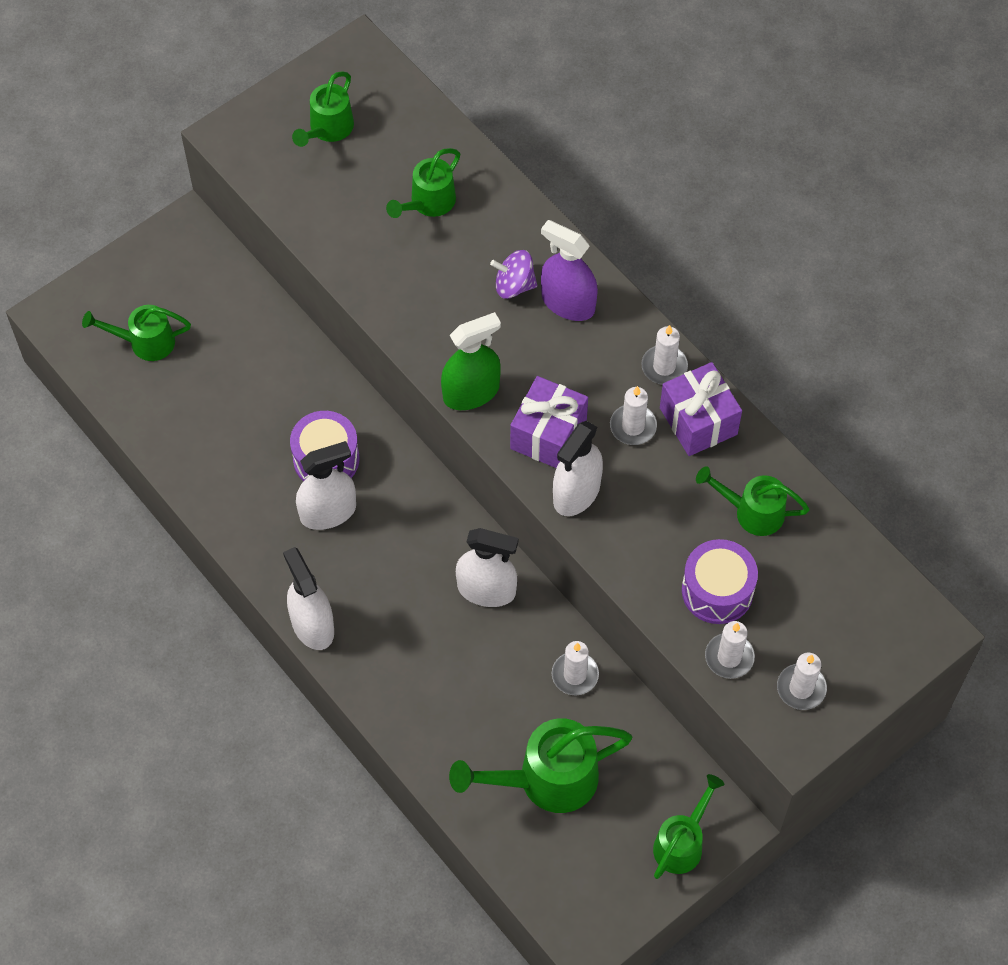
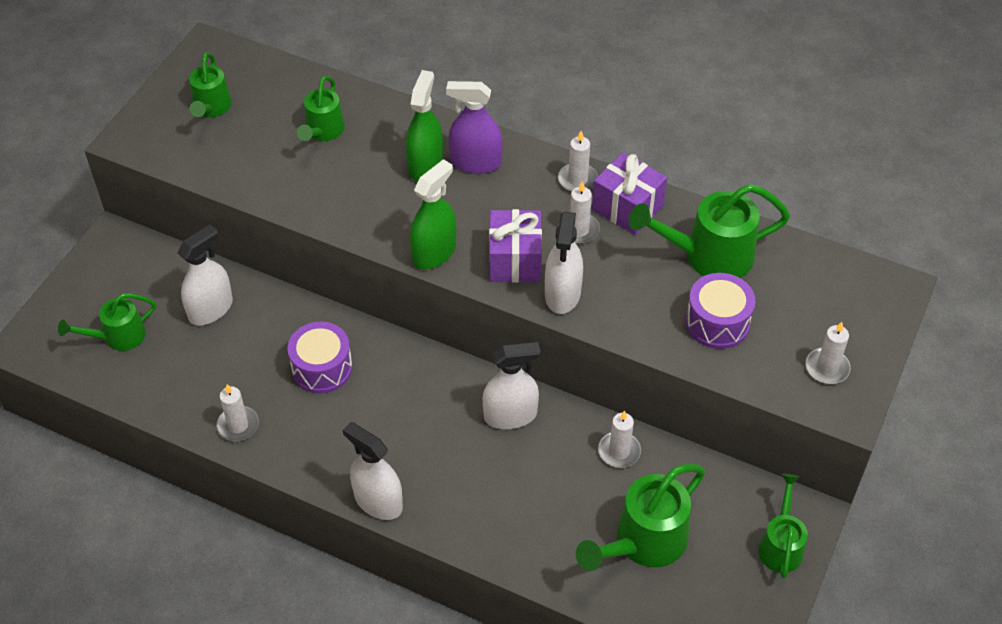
camera: 25 degrees left, 10 degrees down
(328, 512) = (345, 407): white spray bottle -> white spray bottle (210, 309)
(514, 285) = (425, 165): purple spinning top -> green spray bottle
(729, 657) = (757, 367): white candle -> white candle (238, 425)
(752, 512) = (708, 256): green watering can -> green watering can, size x1.61

